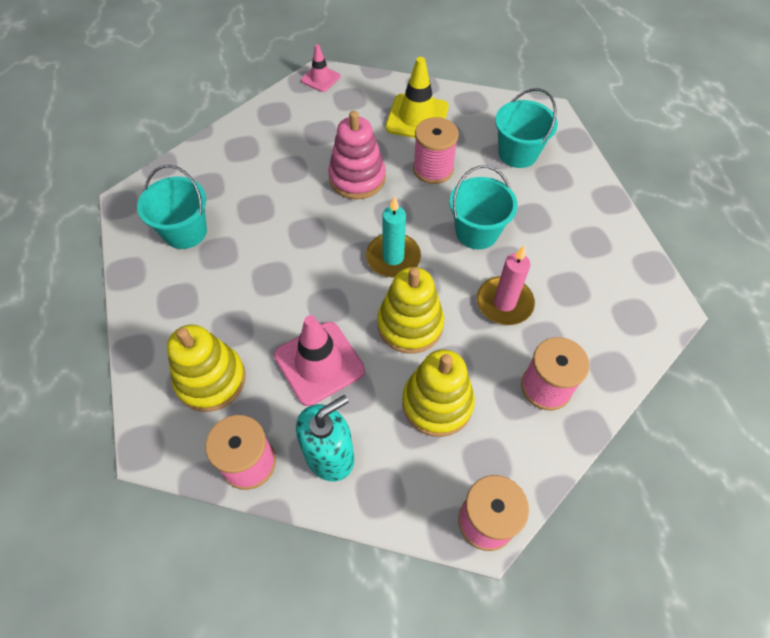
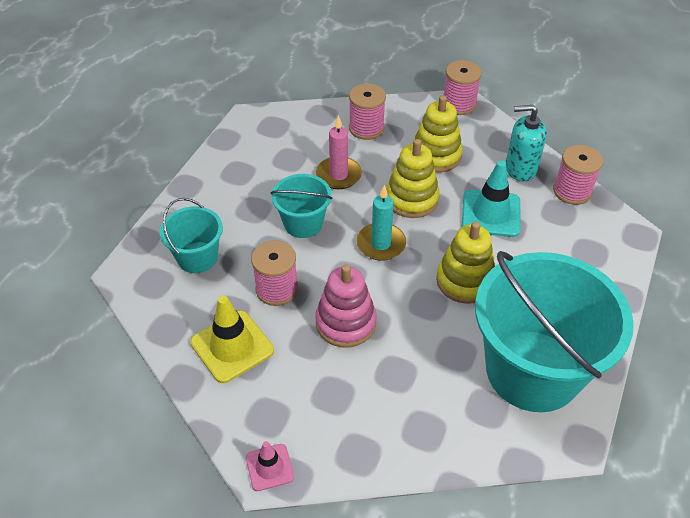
camera: 140 degrees left, 10 degrees down
(185, 232) = (533, 370): turquoise bucket -> turquoise bucket, size x2.09
(211, 380) = (572, 246): yellow stacking toy -> yellow stacking toy (465, 281)
(319, 363) = (491, 213): pink traffic cone -> turquoise traffic cone

